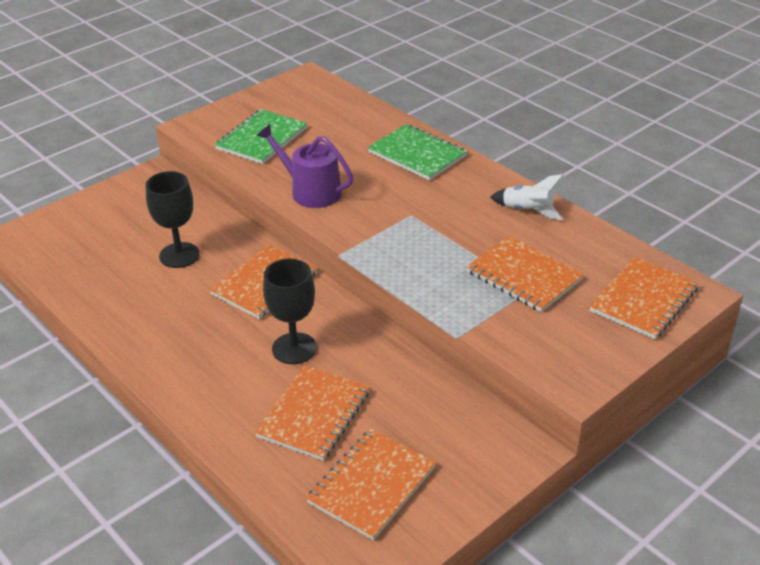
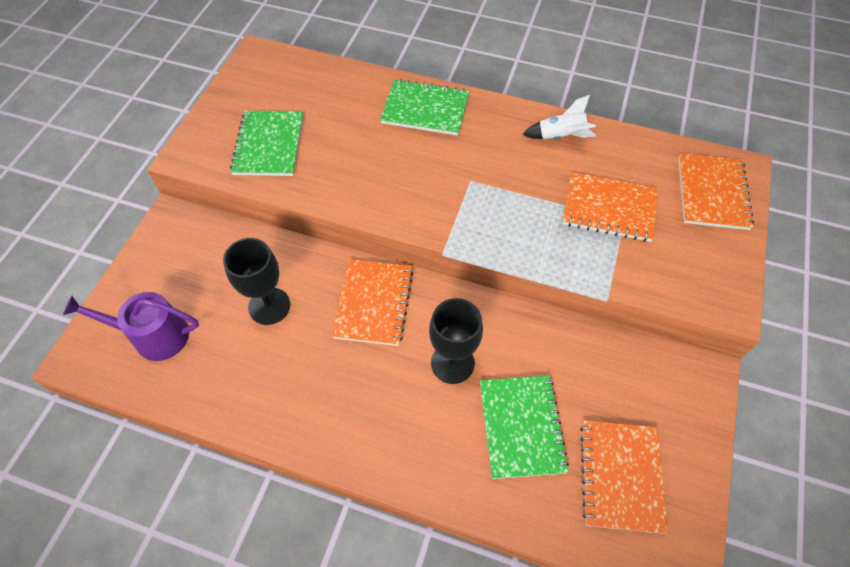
camera: 30 degrees left, 20 degrees up
(310, 191) = (362, 190): purple watering can -> purple watering can (153, 336)
(313, 414) = (521, 427): orange notebook -> green notebook

